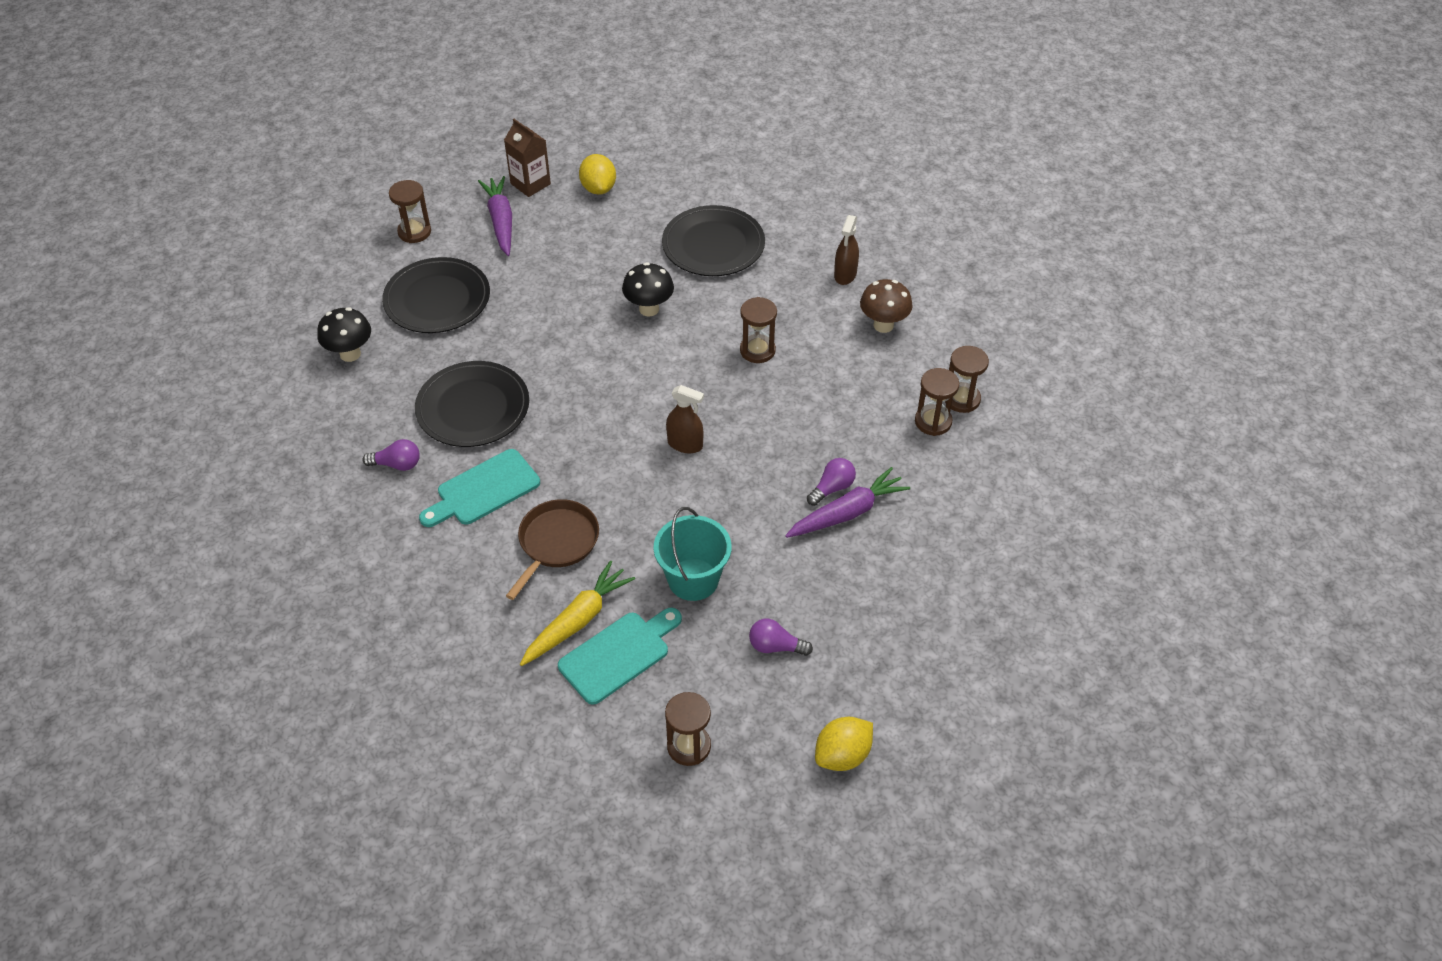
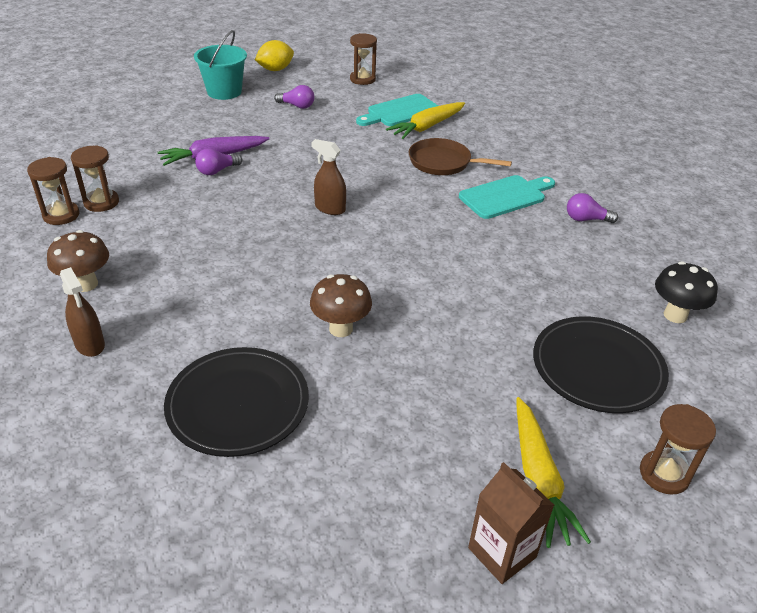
camera: 175 degrees left, 10 degrees down
(473, 407) = (528, 254): black plate -> none
(501, 221) = (539, 479): purple carrot -> yellow carrot
(556, 542) = (443, 162): brown pan -> brown pan turned 75 degrees clockwise
(598, 188) = (388, 528): yellow lemon -> none
(649, 309) = (341, 329): black mushroom -> brown mushroom
(693, 579) = (343, 136): turquoise bucket -> turquoise bucket (224, 92)
(757, 350) = (234, 274): brown hourglass -> none
(845, 275) = (90, 344): brown spray bottle -> brown spray bottle turned 120 degrees clockwise

